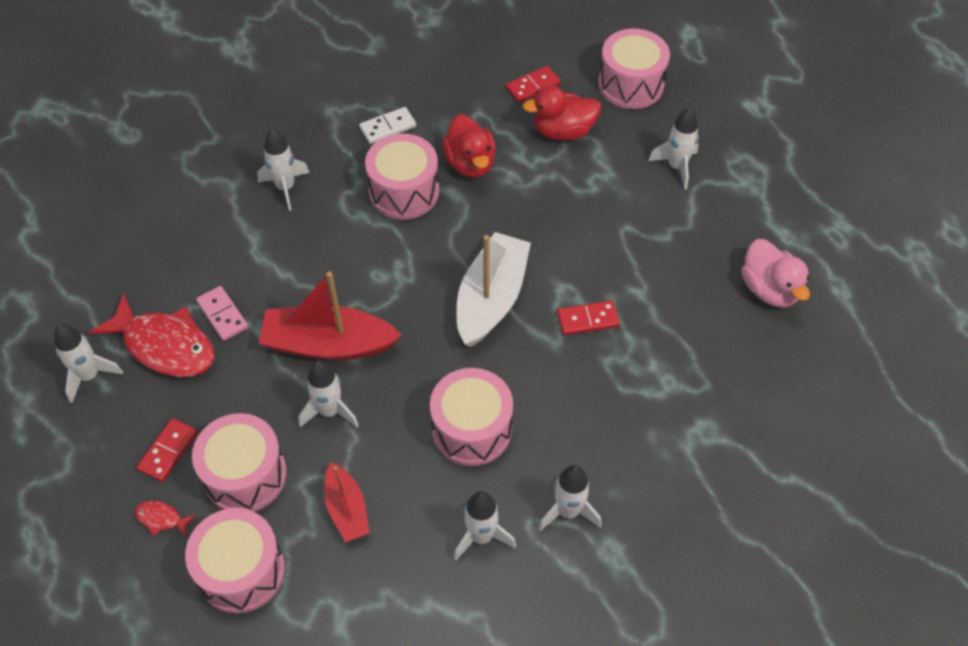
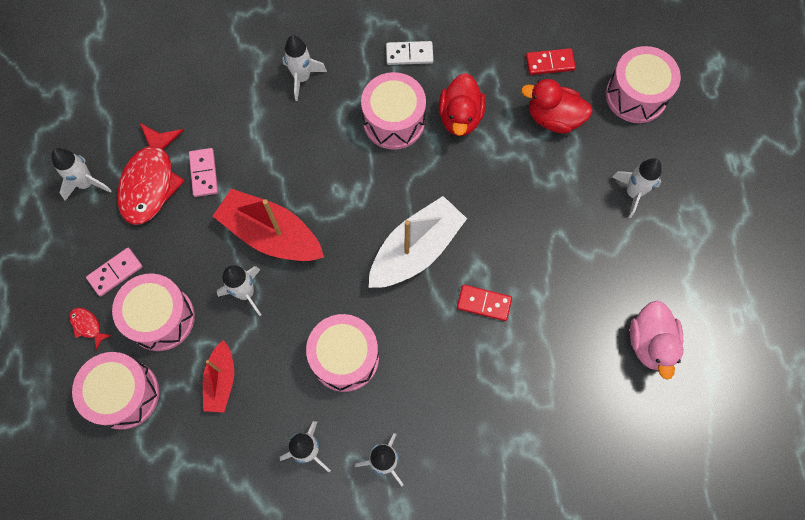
camera: 25 degrees right, 15 degrees up
(165, 345) = (150, 181): red fish -> red fish turned 45 degrees clockwise
(168, 451) = (115, 272): red domino -> pink domino

